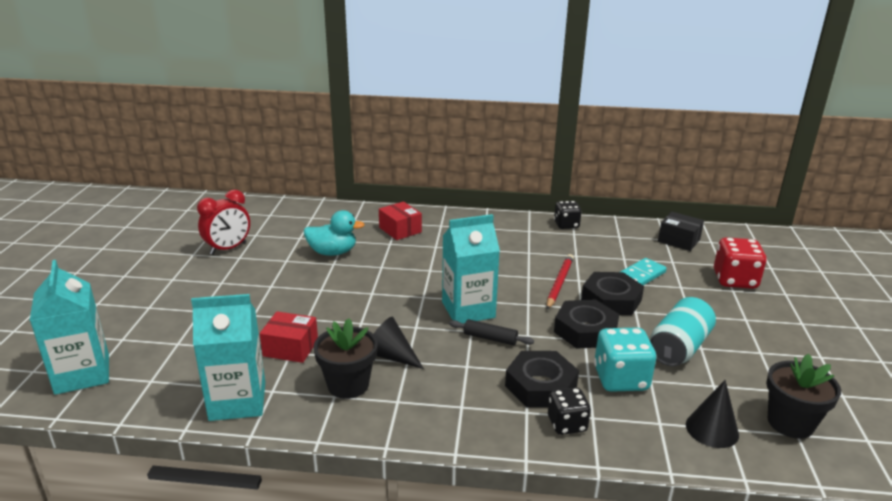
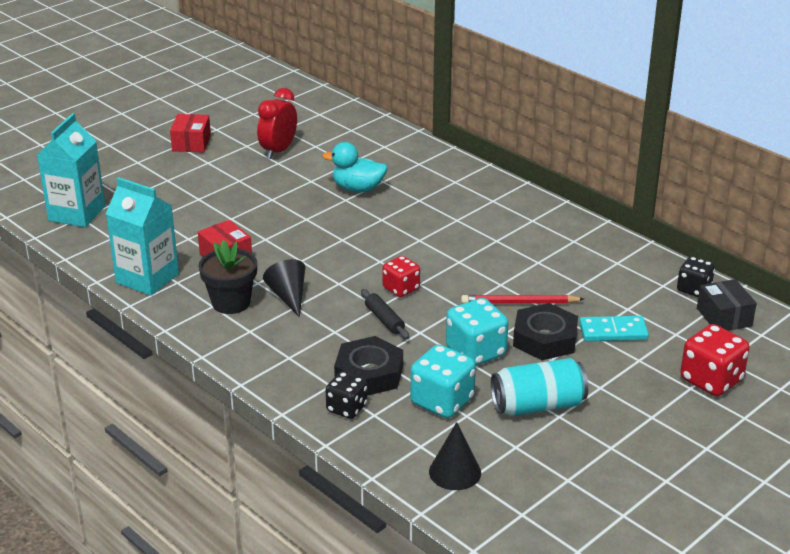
camera: 40 degrees right, 5 degrees up
(228, 248) = (278, 151): red clock -> red clock turned 120 degrees clockwise
(333, 252) = (358, 189): turquoise duck -> turquoise duck turned 150 degrees clockwise
(400, 230) = (447, 190): red box -> red box (191, 143)
(468, 310) = (401, 289): turquoise carton -> red dice
(559, 283) = (519, 303): red pencil -> red pencil turned 150 degrees counterclockwise
(566, 225) = (623, 250): black dice -> black dice (694, 289)
(585, 330) = (475, 352): black nut -> turquoise dice
(790, 423) = (531, 504): black flower pot -> none

